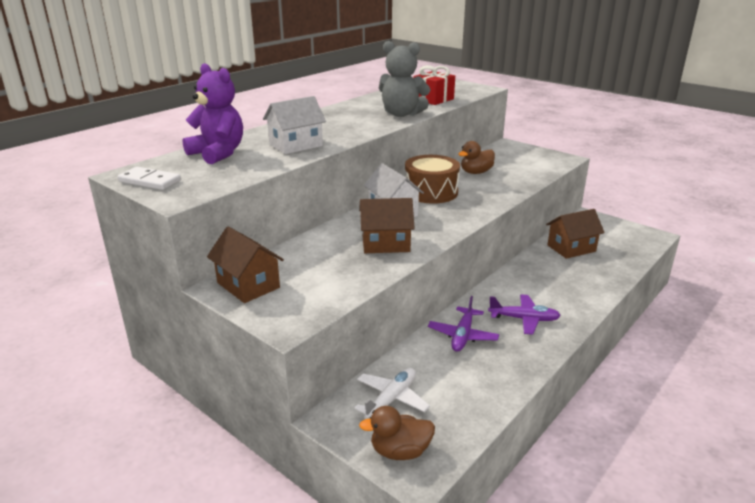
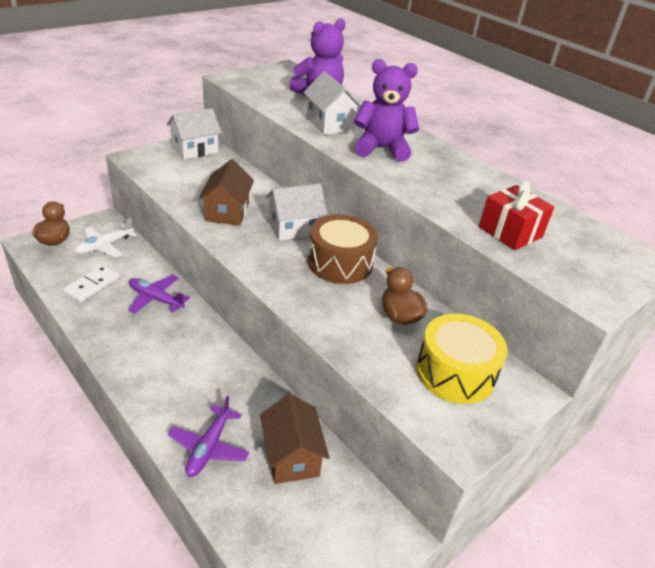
camera: 95 degrees right, 10 degrees up
(149, 181) = (267, 72): white domino -> white domino (92, 285)
(248, 285) = (195, 149): brown house -> white house
(337, 127) = (382, 149): none -> purple teddy bear
(391, 399) = (104, 246): white plane -> white plane turned 90 degrees clockwise
(401, 114) = (432, 194): grey teddy bear -> none
(513, 159) = (455, 372): none -> yellow drum
(524, 319) = (157, 347): purple plane -> purple plane (209, 447)

